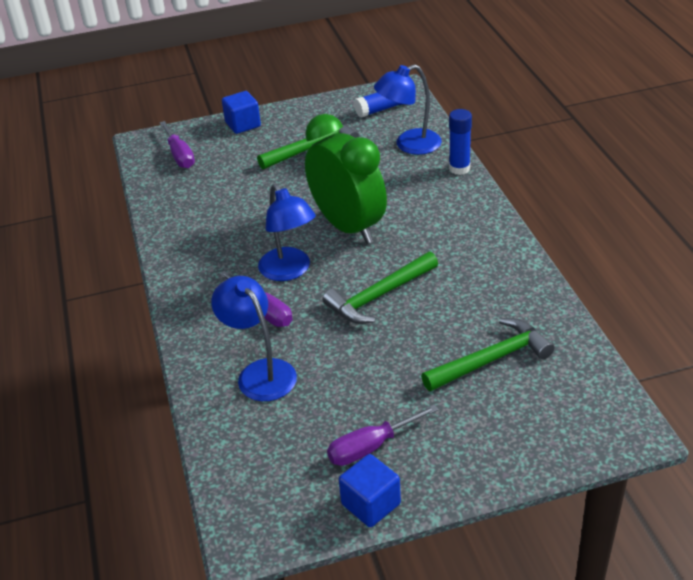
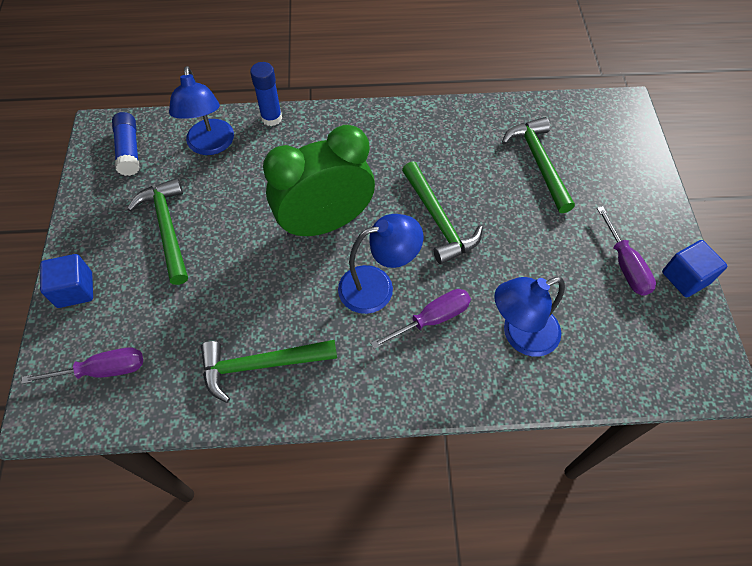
camera: 80 degrees left, 20 degrees up
(198, 225) = (261, 365): none -> green hammer

